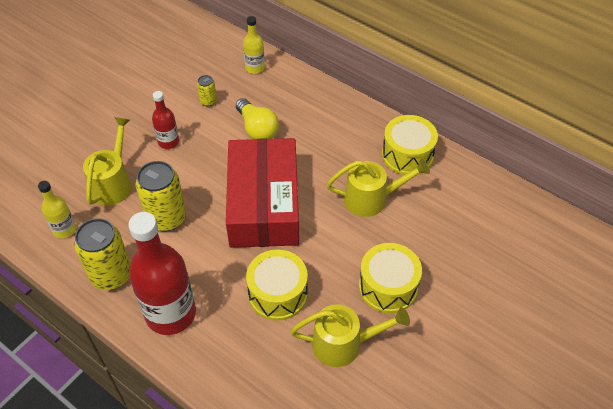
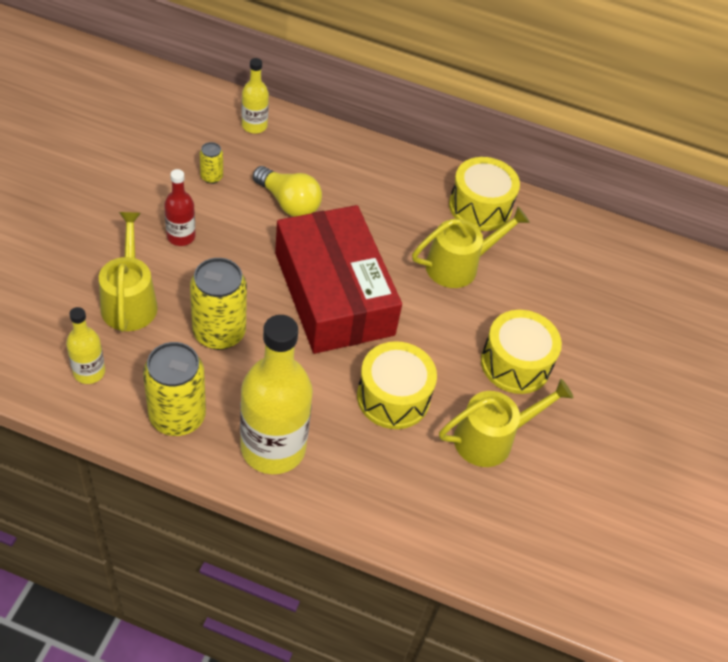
camera: 25 degrees left, 0 degrees up
(170, 313) = (273, 447): red bottle -> yellow bottle

